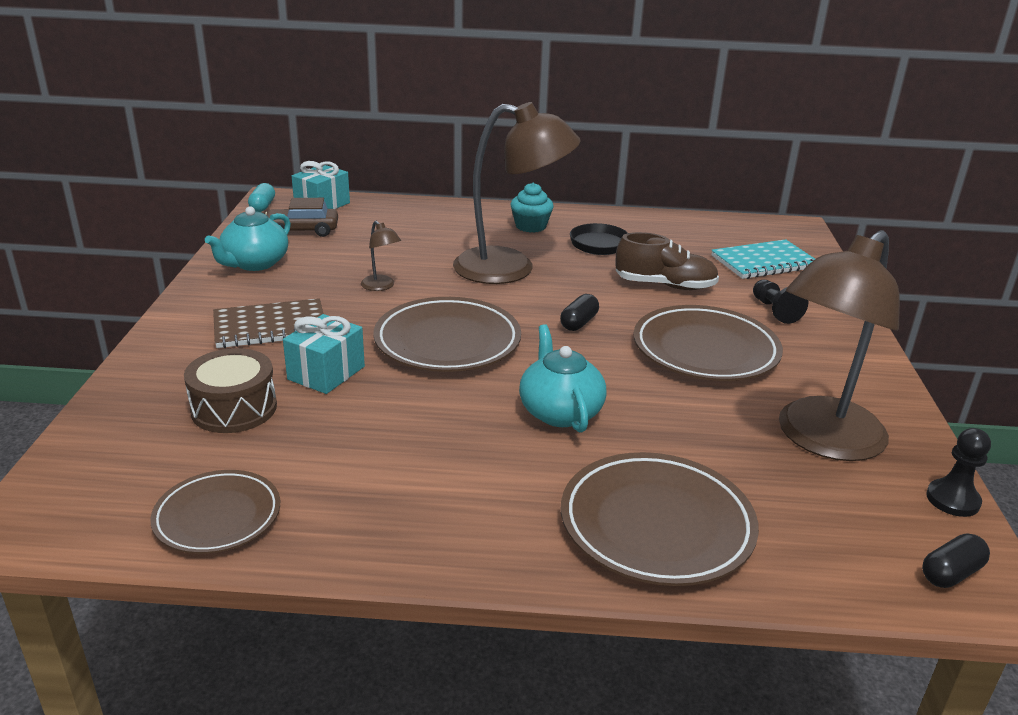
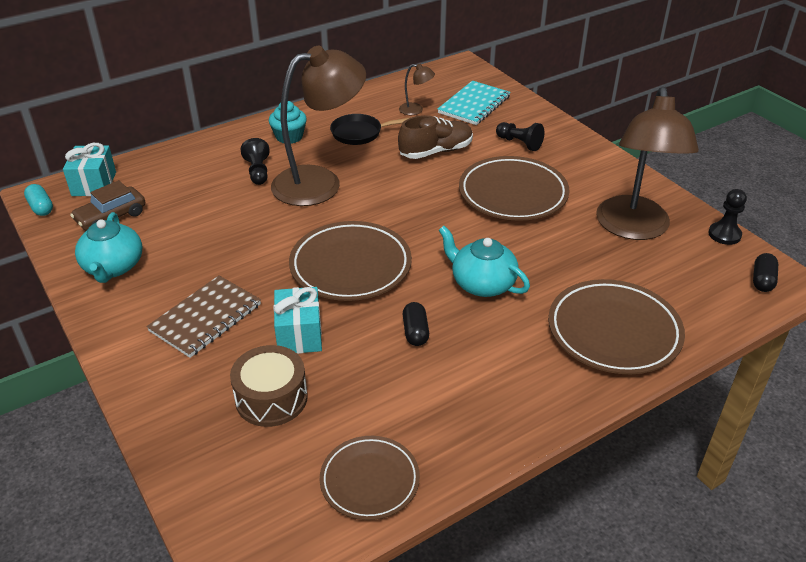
camera: 35 degrees left, 10 degrees up
(381, 286) = (245, 241): brown lamp -> brown lamp (416, 110)
(465, 241) = (258, 171): none -> black pawn
(579, 323) = (417, 208): black capsule -> black capsule (415, 332)

